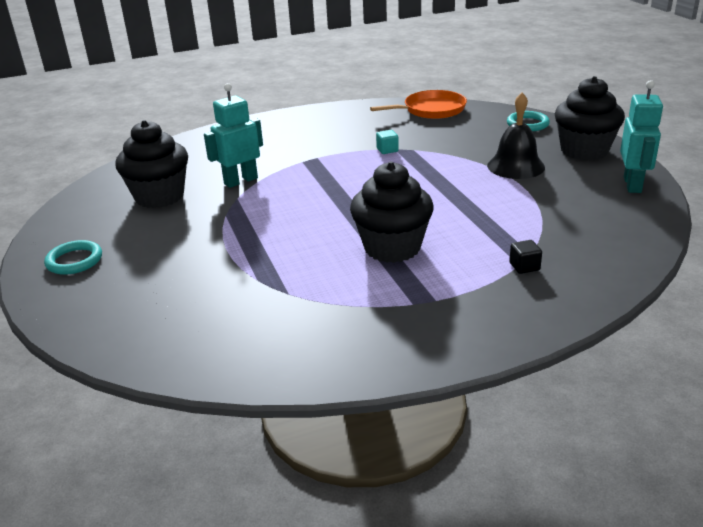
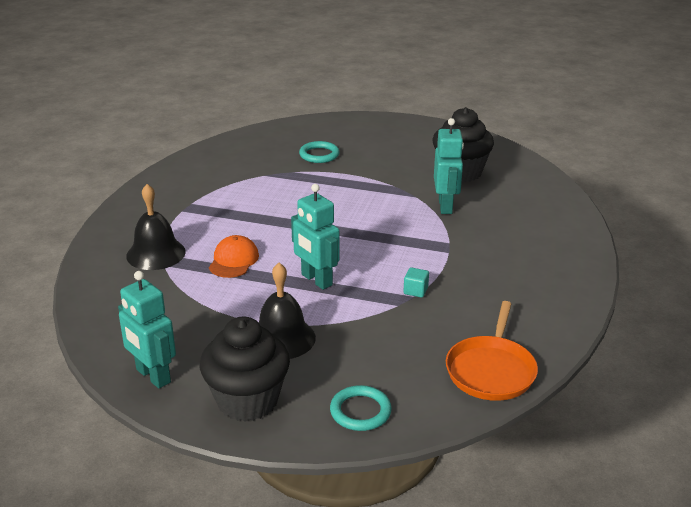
camera: 125 degrees right, 0 degrees up
(74, 261) = (401, 132): turquoise ring -> turquoise ring (319, 155)
(392, 248) = (255, 222): black cupcake -> none
(433, 183) = (316, 280): none -> turquoise robot
(467, 225) = (233, 260): none -> orange cap
(524, 267) = (156, 253): black cube -> black bell

